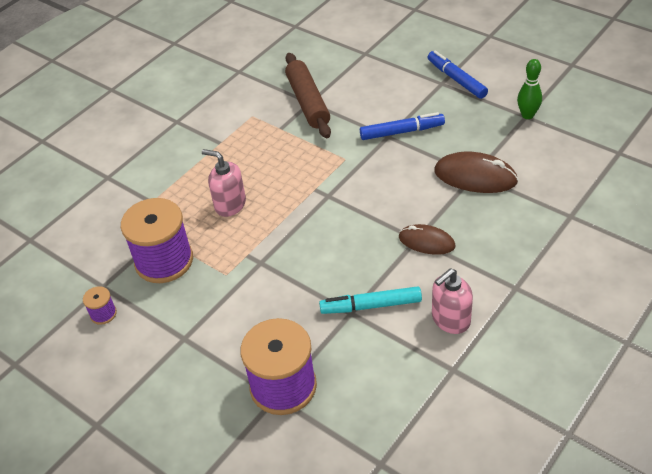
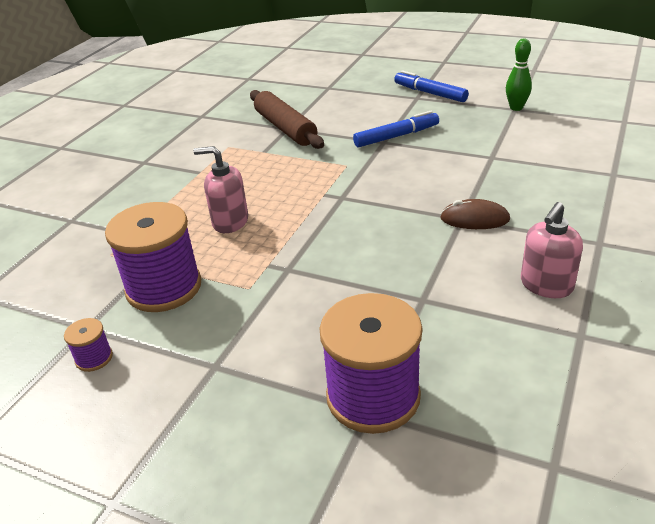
camera: 15 degrees left, 10 degrees down
(371, 306) = (443, 288): turquoise marker -> none
(475, 176) = (494, 159): brown mouse -> none

